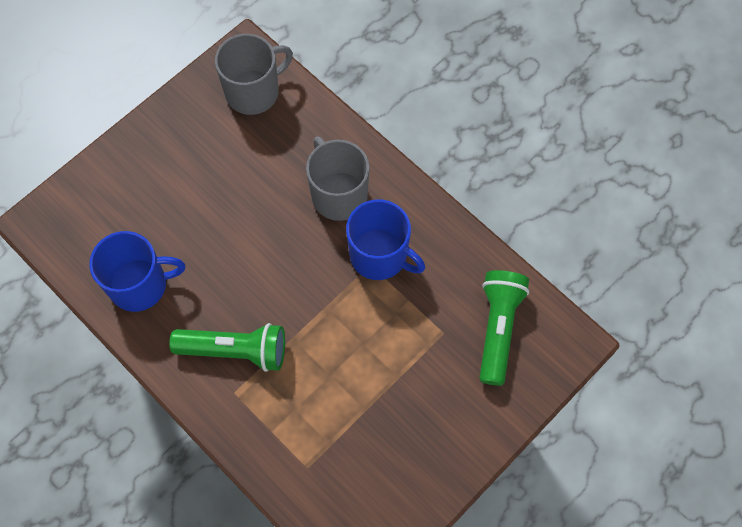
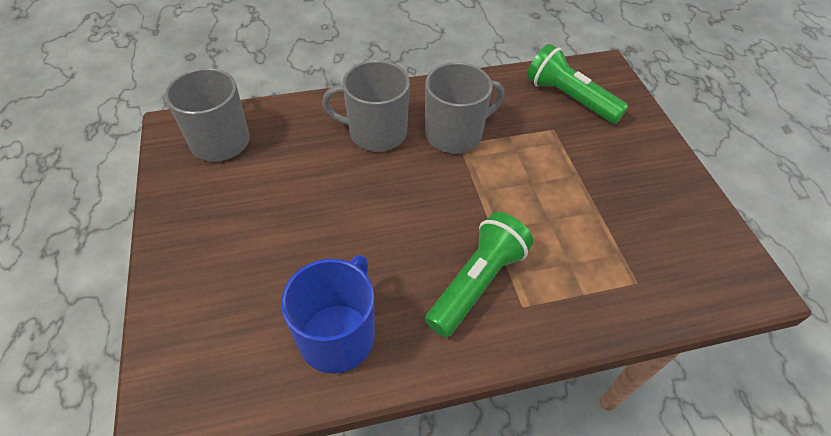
camera: 60 degrees left, 15 degrees down
(380, 255) = (455, 134): blue mug -> grey mug

